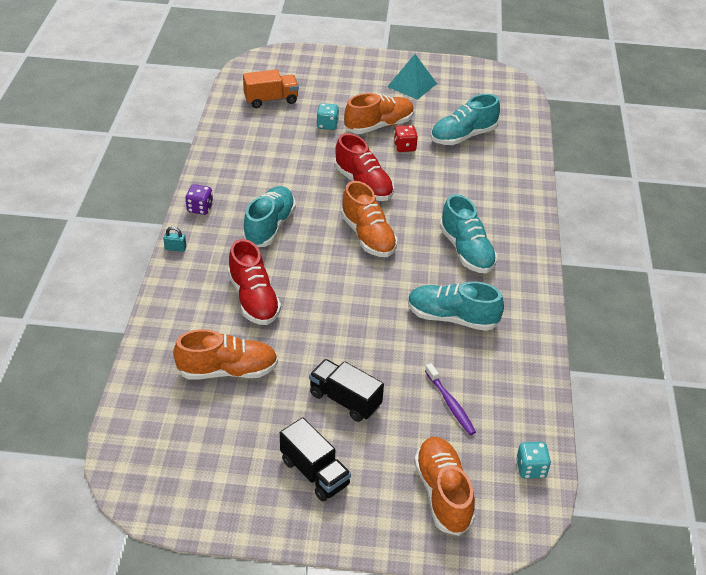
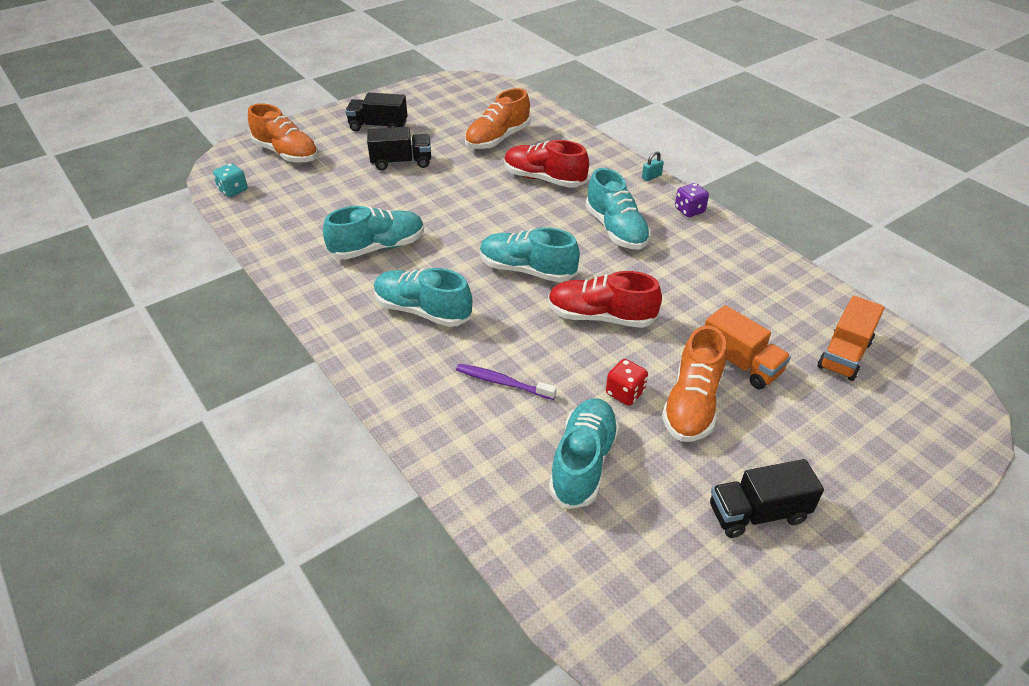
camera: 140 degrees right, 0 degrees up
(327, 125) = (740, 363): turquoise dice -> orange truck
(368, 236) = (527, 270): orange shoe -> turquoise shoe
(412, 85) = (757, 513): turquoise pyramid -> black truck
(450, 404) = (324, 195): purple toothbrush -> purple toothbrush (502, 382)

